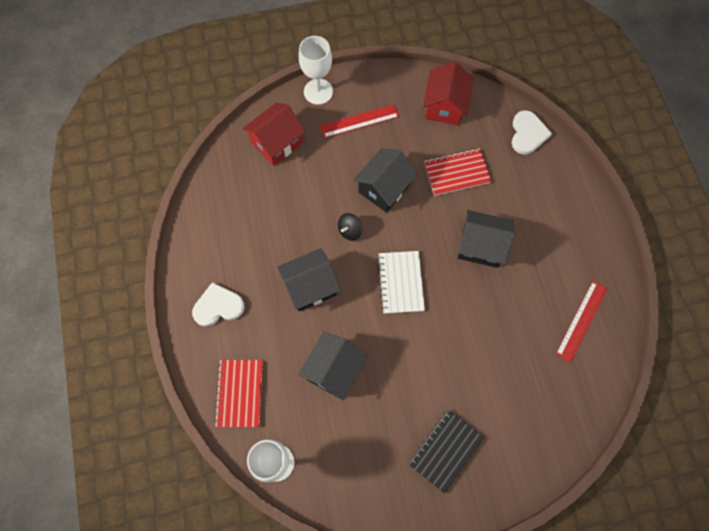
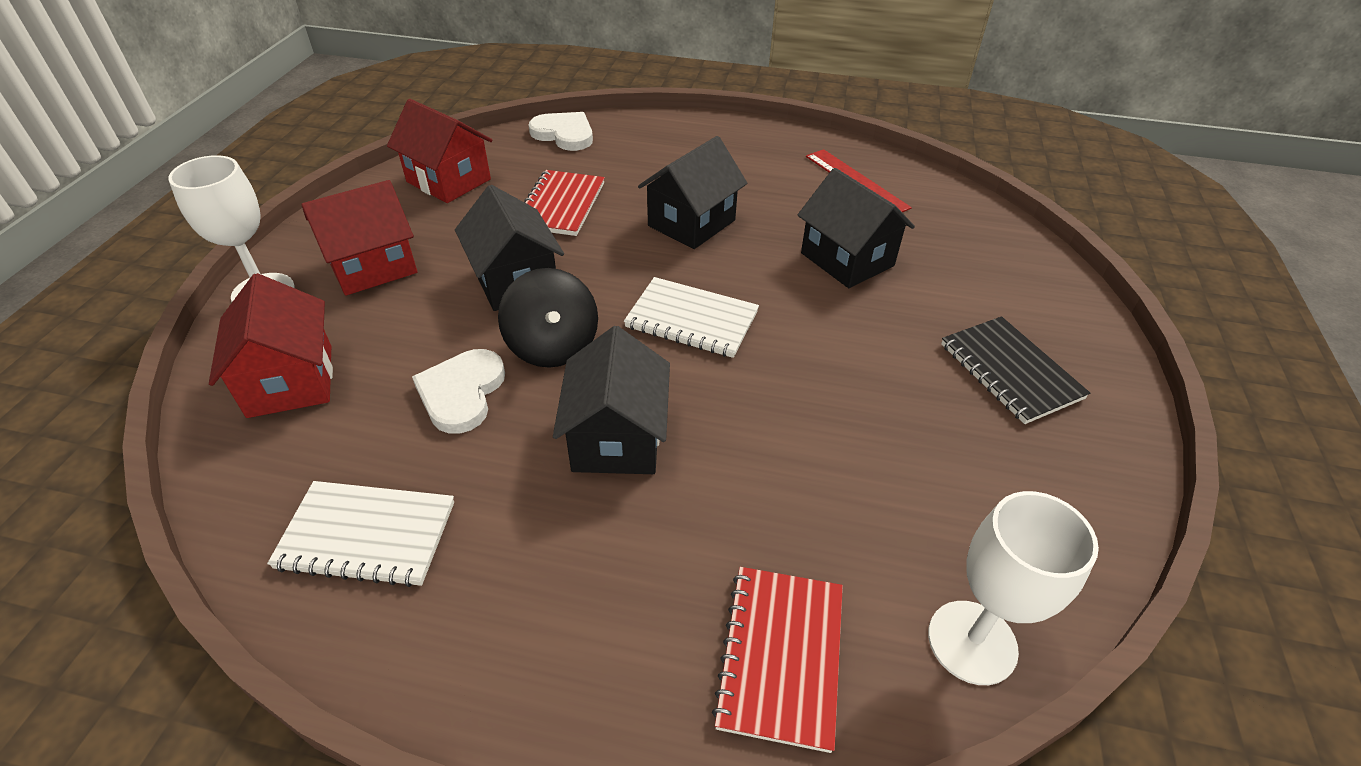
camera: 65 degrees left, 25 degrees down
(218, 306) = (548, 621): white heart -> white heart (461, 393)
(223, 224) = (367, 535): none -> white notebook
(240, 393) = (781, 656): red notebook -> red notebook turned 75 degrees clockwise
(333, 370) = (804, 465): black house -> black house (847, 259)
(350, 231) = (553, 346): black spinning top -> black spinning top, size x1.72
(359, 121) = (373, 266): red ruler -> red house

